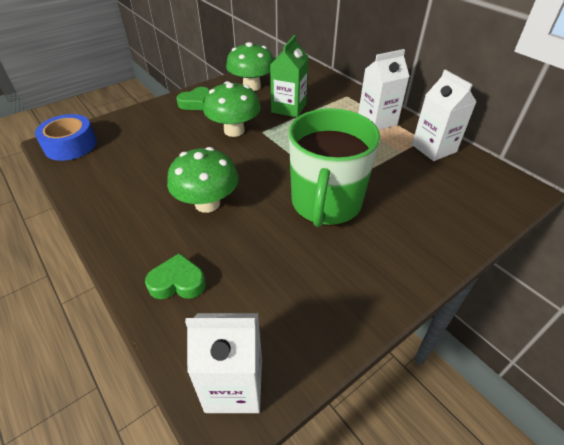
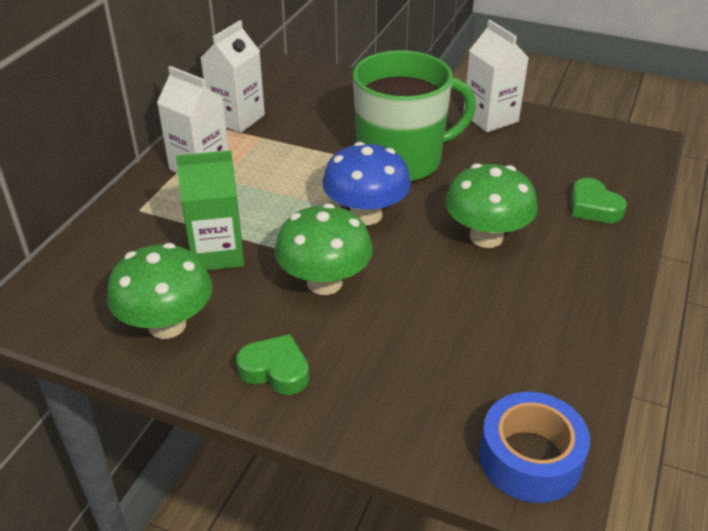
camera: 120 degrees left, 5 degrees down
(234, 385) = (625, 145): white carton -> white carton (490, 118)
(276, 163) = (366, 215): none -> blue mushroom

